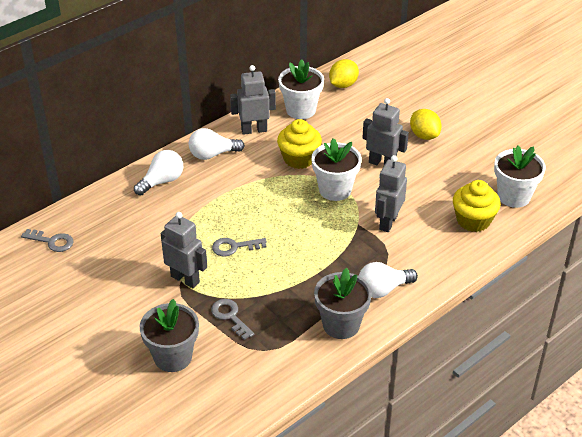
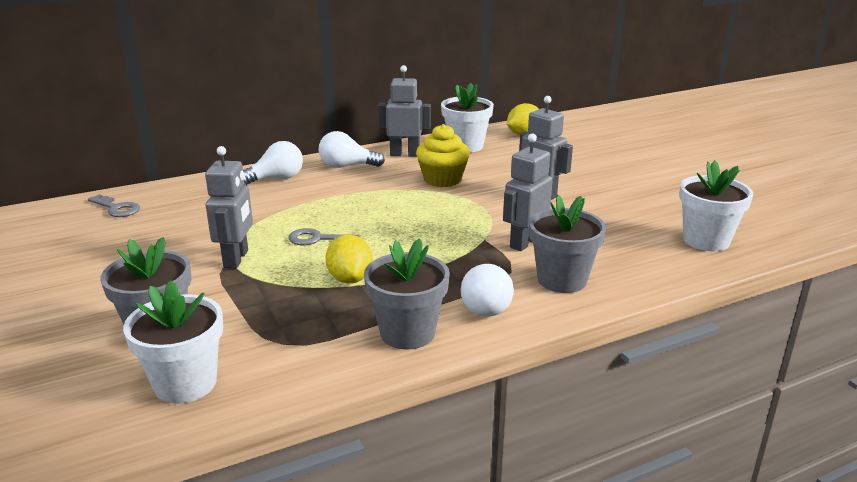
camera: 15 degrees right, 15 degrees down
(185, 279) = (236, 259): grey robot -> grey robot turned 45 degrees clockwise
(230, 317) = (264, 302): grey key -> none
(335, 190) = (471, 208): white flower pot -> white flower pot (185, 383)
(383, 289) = (486, 305): white light bulb -> white light bulb turned 75 degrees counterclockwise
(424, 135) = (603, 178): yellow lemon -> yellow lemon (350, 279)
(425, 256) = (562, 280): none -> grey flower pot
(473, 220) = (642, 255): yellow cupcake -> none

